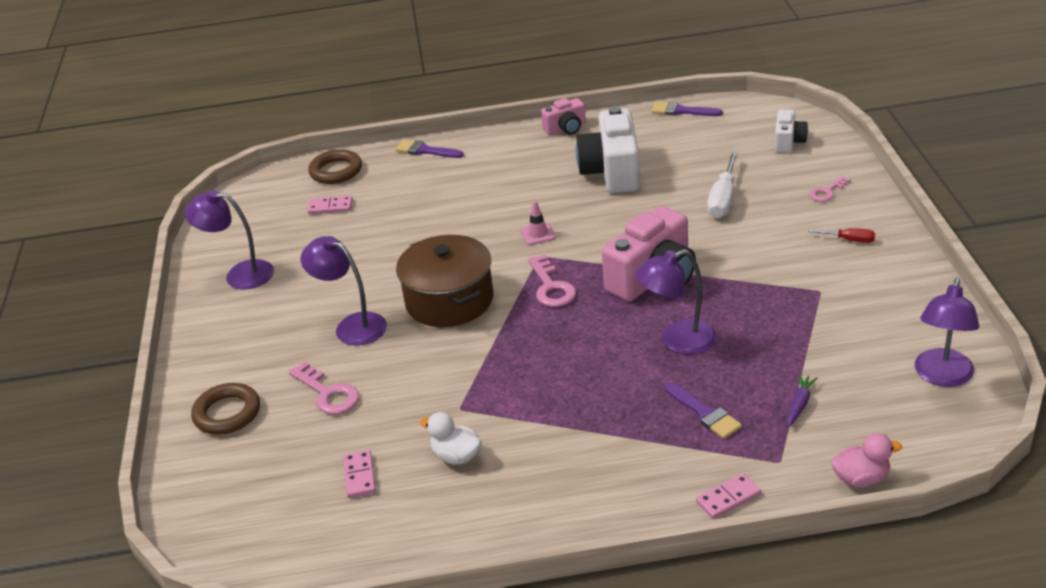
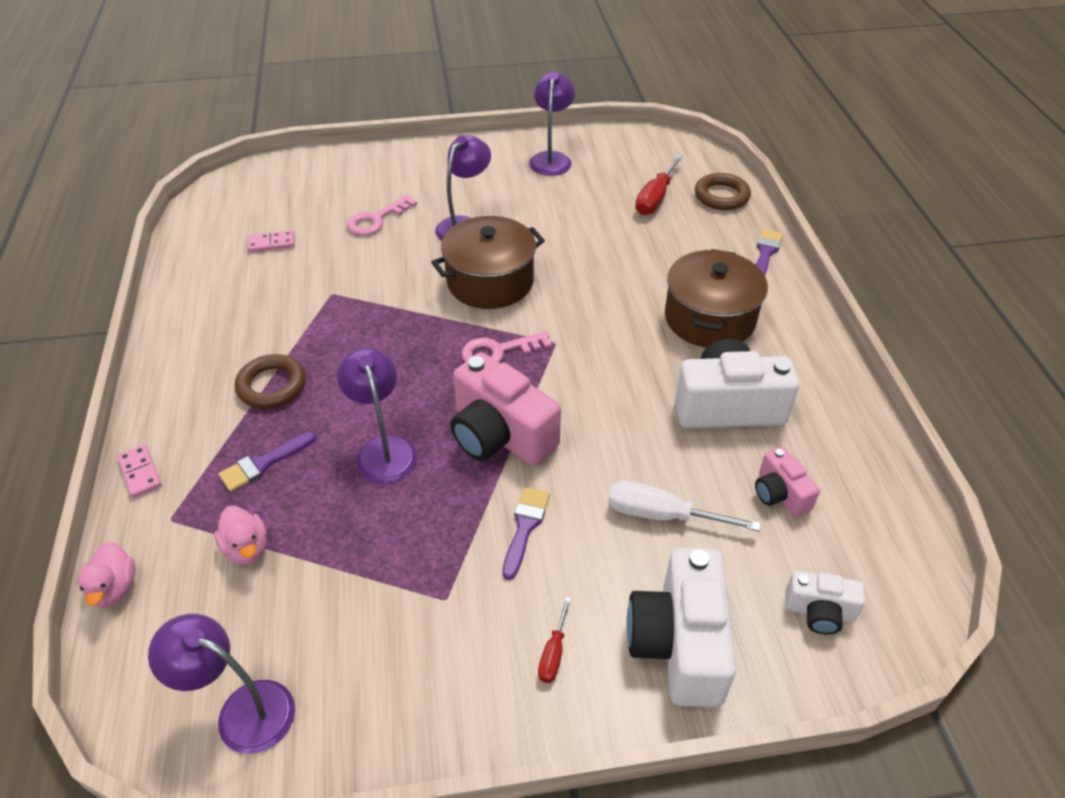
camera: 85 degrees right, 10 degrees up
(227, 413) = (369, 173): brown ring -> brown ring (272, 385)
(330, 207) = (655, 198): pink domino -> red screwdriver
(456, 456) = (272, 294): white duck -> none
(510, 178) = (709, 318): none -> brown pot
(538, 234) = (597, 341): pink traffic cone -> none
(566, 128) = (828, 365): pink camera -> pink camera (780, 494)
(681, 111) = (893, 486): purple brush -> purple brush (525, 527)
(799, 404) = (247, 548): purple carrot -> pink duck
(827, 192) = (679, 643): pink key -> white camera

